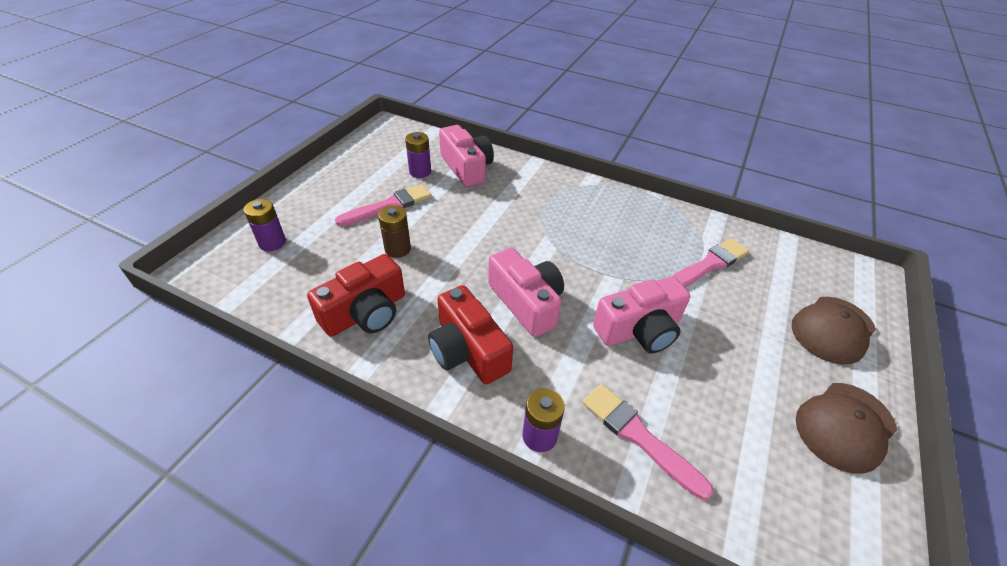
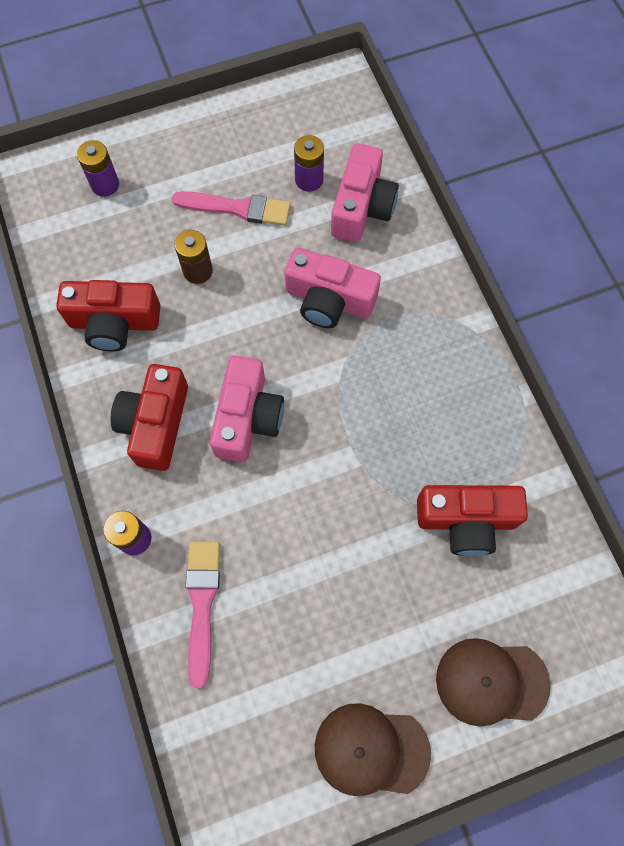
camera: 45 degrees right, 25 degrees up
(639, 329) = (311, 525): pink camera -> pink camera (329, 300)
(709, 264) = (466, 520): pink brush -> red camera

